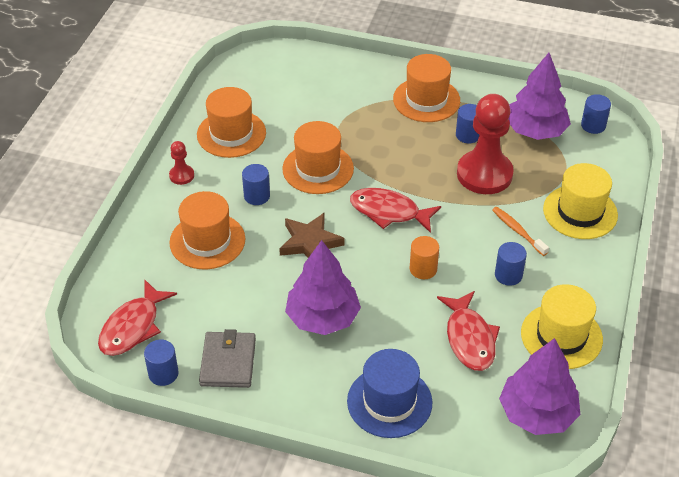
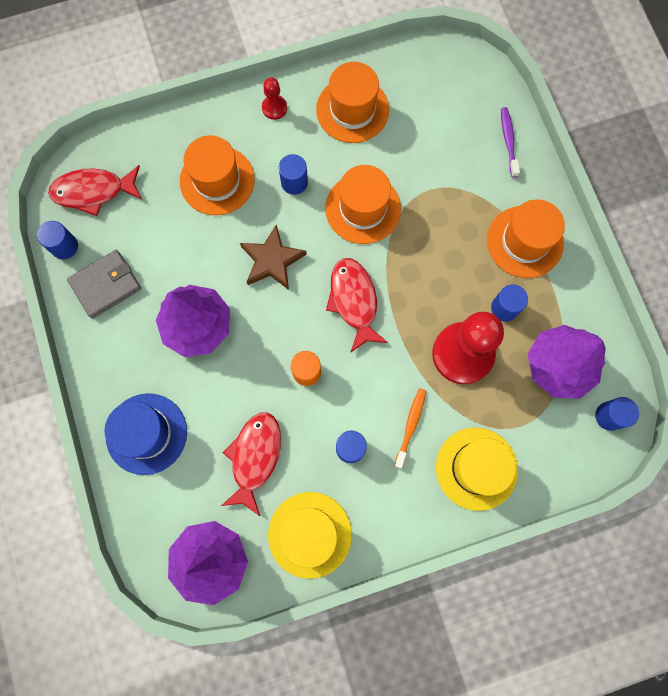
camera: 55 degrees right, 30 degrees up
(341, 69) = (508, 141): none -> purple toothbrush
(469, 338) = (255, 457): red fish -> red fish turned 150 degrees clockwise

